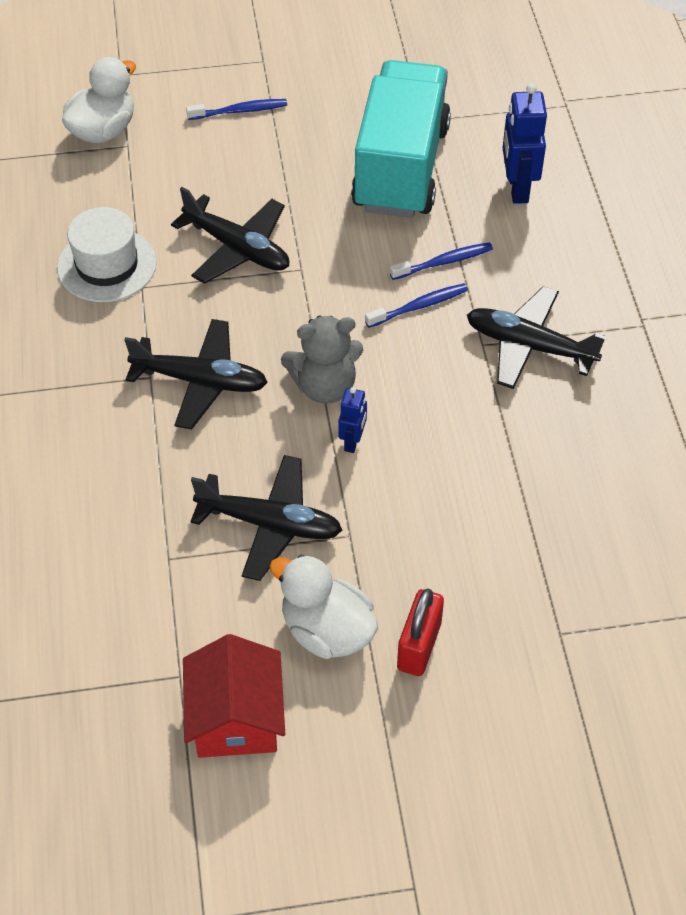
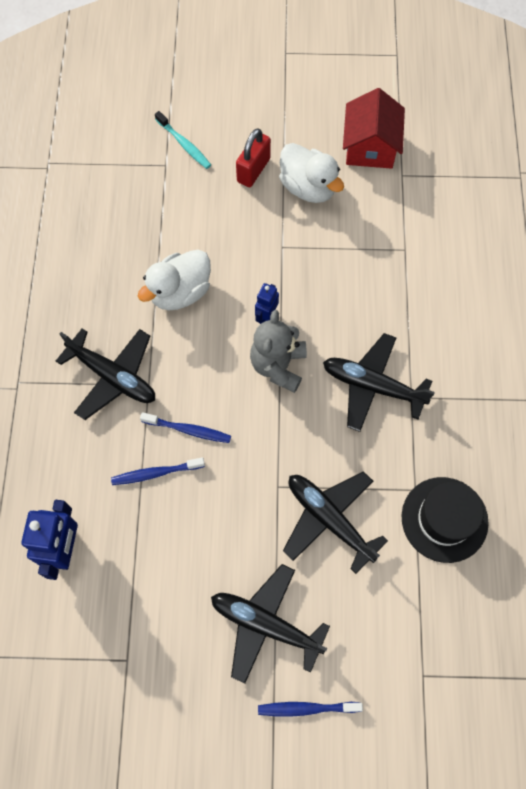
camera: 170 degrees left, 15 degrees up
(103, 131) = (447, 703): white duck -> white duck (180, 292)
(107, 265) = (444, 519): white hat -> black hat
(270, 524) = (334, 263): black plane -> black plane (265, 624)
(324, 386) = (278, 366): grey teddy bear -> grey teddy bear turned 75 degrees counterclockwise
(400, 168) = (164, 595): turquoise truck -> none
(419, 306) = (188, 430): blue toothbrush -> blue toothbrush turned 150 degrees counterclockwise
(542, 673) = (184, 144): none -> turquoise toothbrush

